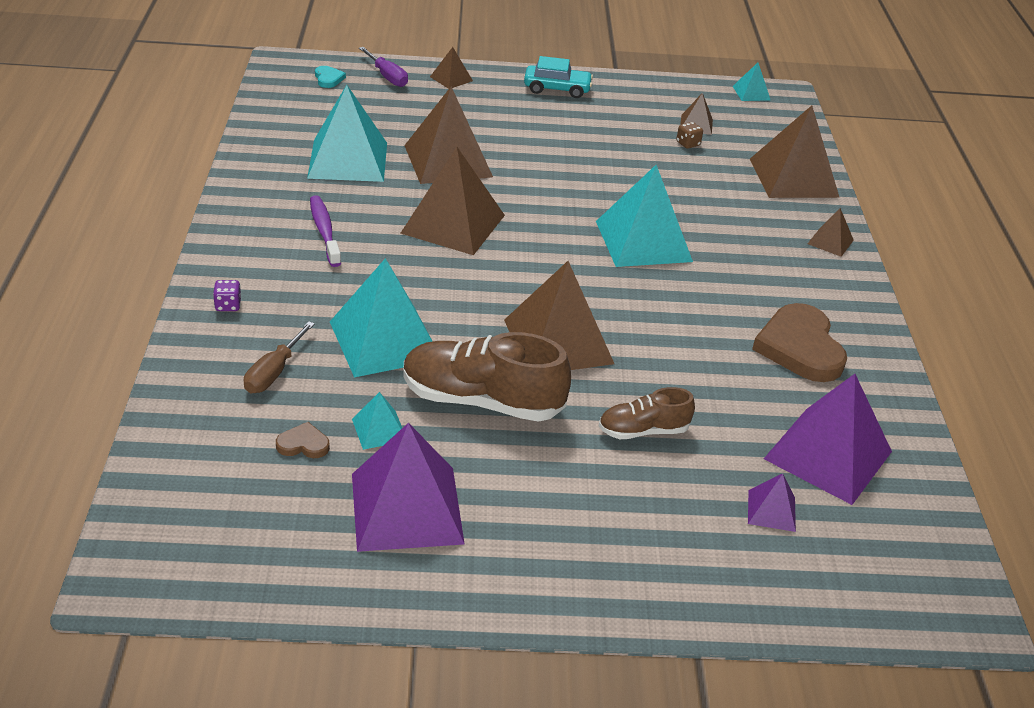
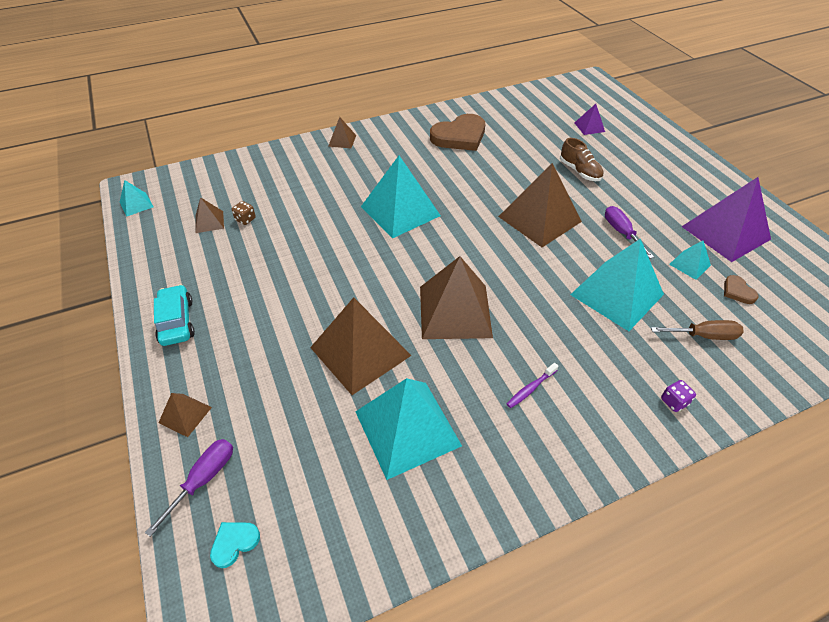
camera: 110 degrees left, 10 degrees up
(324, 231) = (530, 388): purple toothbrush -> purple toothbrush, size x0.62
(482, 401) = (621, 232): brown shoe -> purple screwdriver
(793, 178) = (269, 164): brown pyramid -> none
(828, 455) = (535, 118): purple pyramid -> none

